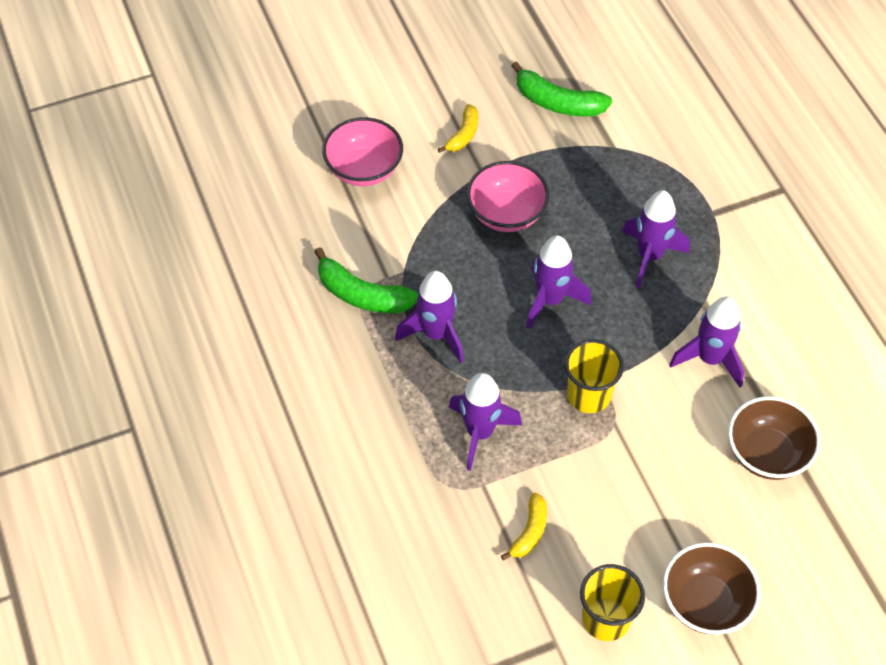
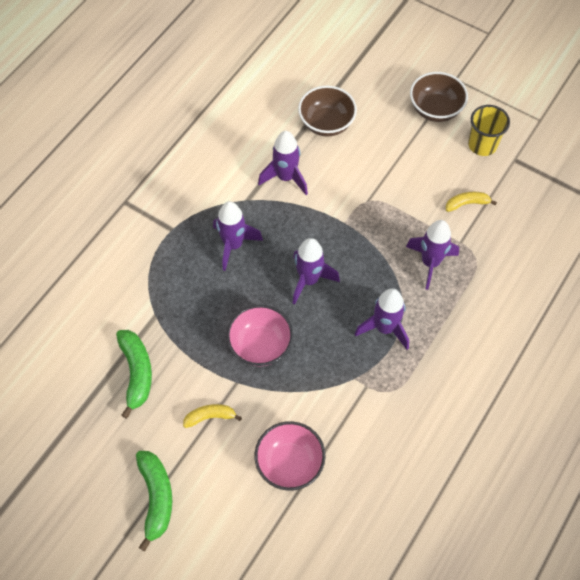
camera: 125 degrees left, 5 degrees up
(362, 295) = (391, 391): green banana -> green banana (156, 498)
(588, 395) = (359, 223): yellow cup -> none

